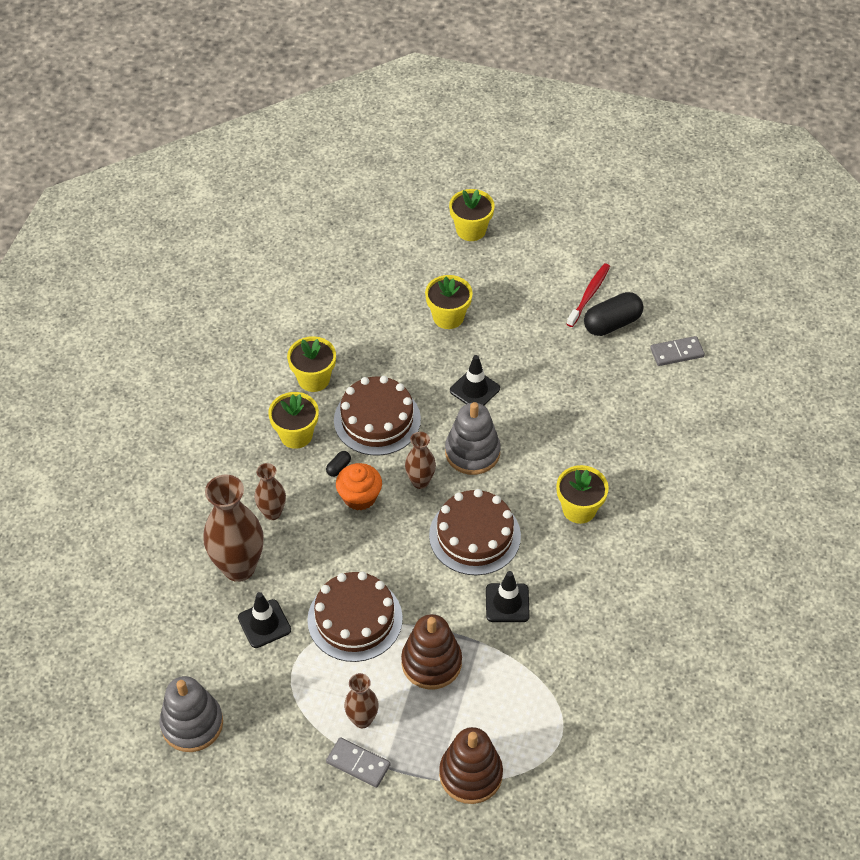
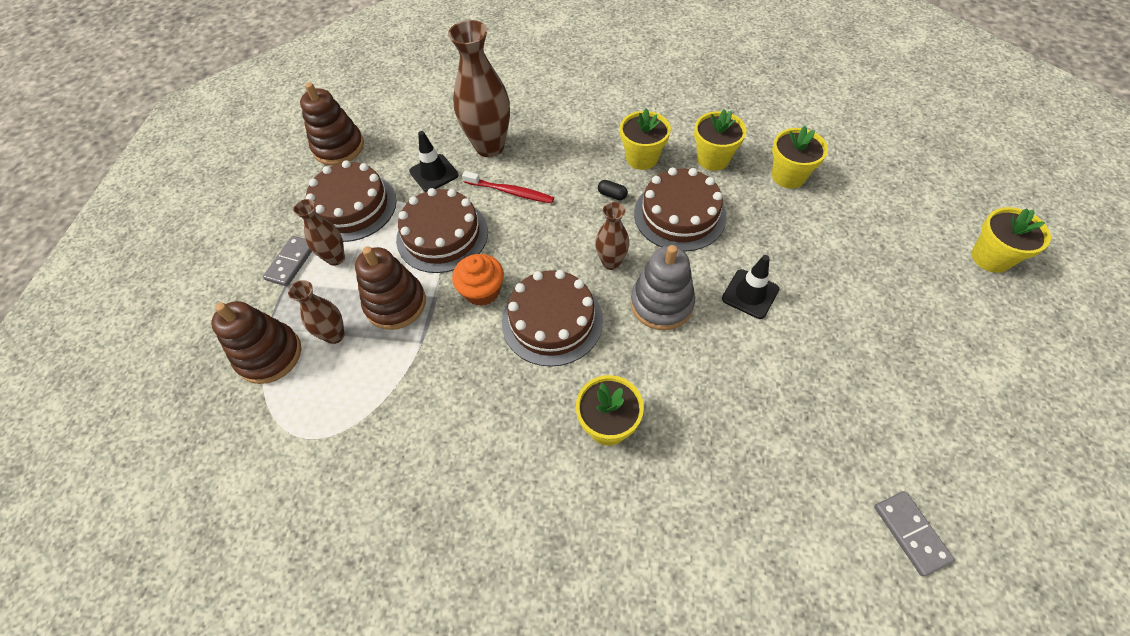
camera: 85 degrees right, 5 degrees up
(192, 724) = (338, 147): grey stacking toy -> brown stacking toy
(272, 513) = (550, 157): brown vase -> brown vase (335, 335)
(293, 706) = (352, 207): none -> brown cake
(359, 497) = (581, 216): orange cupcake -> orange cupcake (482, 291)
(448, 317) = (844, 254): yellow flower pot -> yellow flower pot (788, 176)
(507, 603) = (469, 363): black traffic cone -> none
(589, 295) = (959, 402): red toothbrush -> red toothbrush (510, 192)
(612, 324) = (922, 436): black capsule -> none

